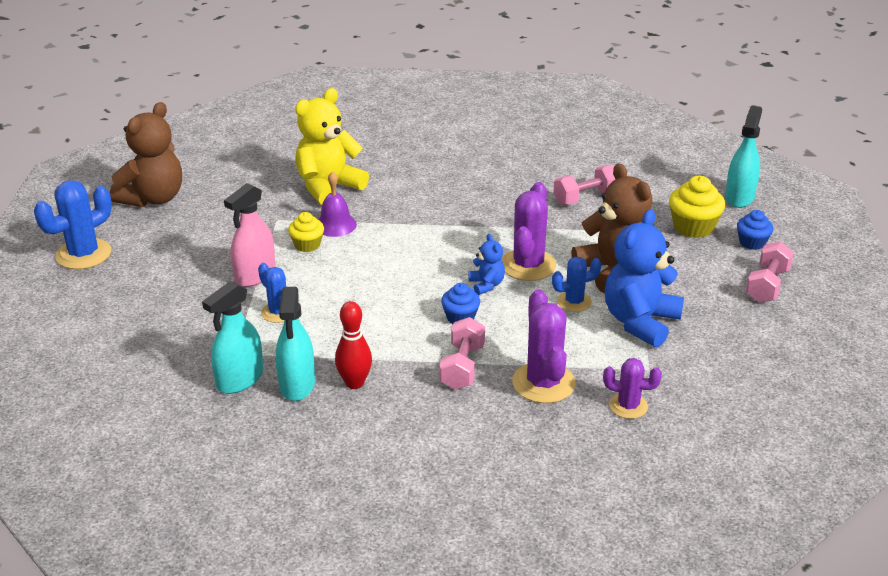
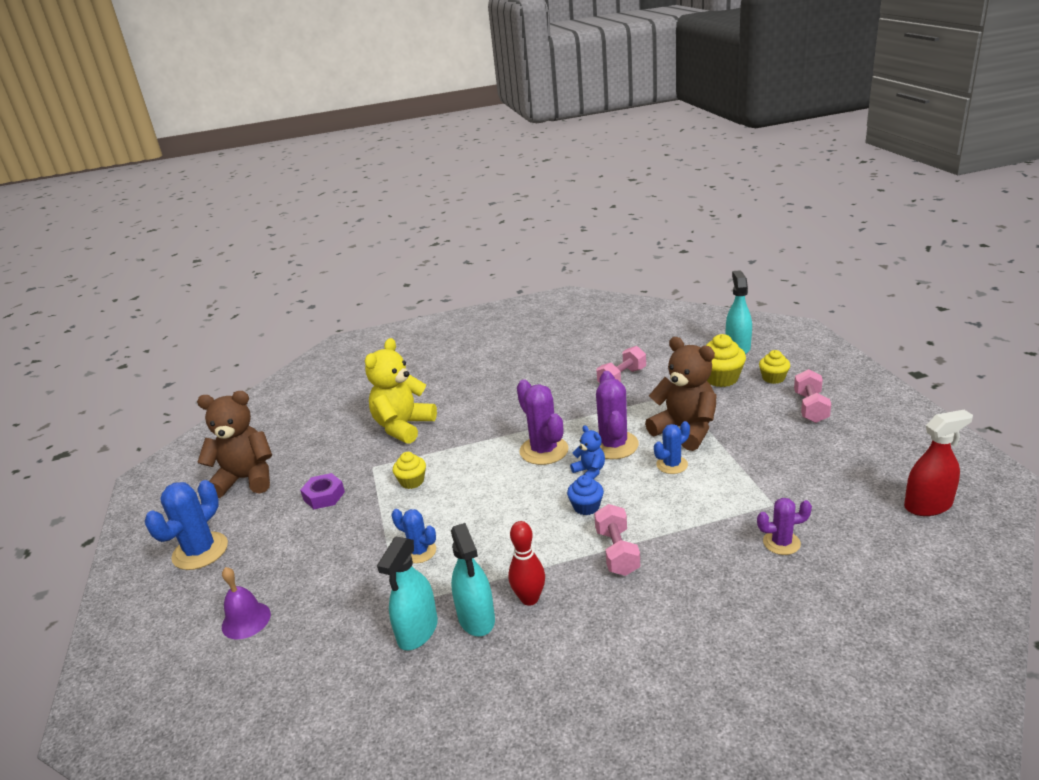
camera: 15 degrees left, 5 degrees down
(153, 198) = (246, 479): brown teddy bear -> brown teddy bear turned 105 degrees counterclockwise
(217, 235) = (324, 496): none -> purple nut
(255, 275) = (379, 523): pink spray bottle -> none
(335, 225) = (427, 457): purple bell -> purple bell (246, 620)
(543, 383) = (696, 545): purple cactus -> purple cactus (544, 450)
(640, 322) = (736, 466): blue teddy bear -> none
(752, 242) = (773, 378): blue cupcake -> yellow cupcake
(808, 416) = (928, 505): none -> red spray bottle

